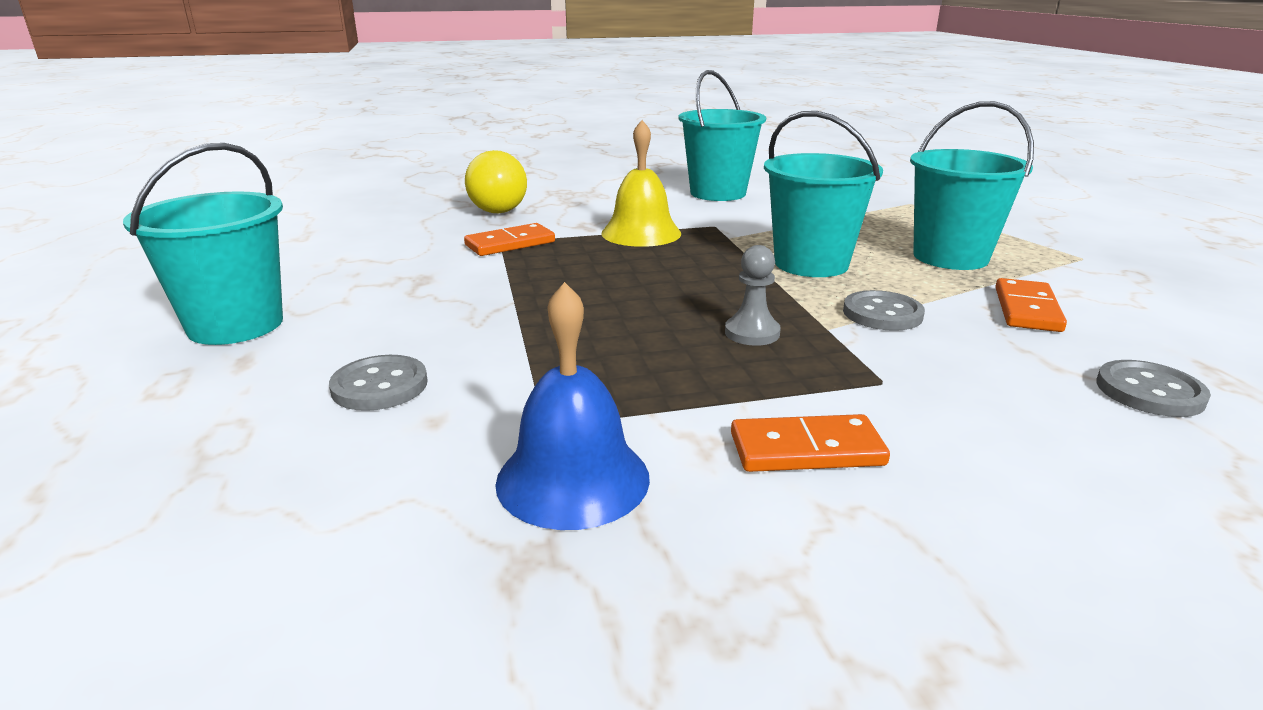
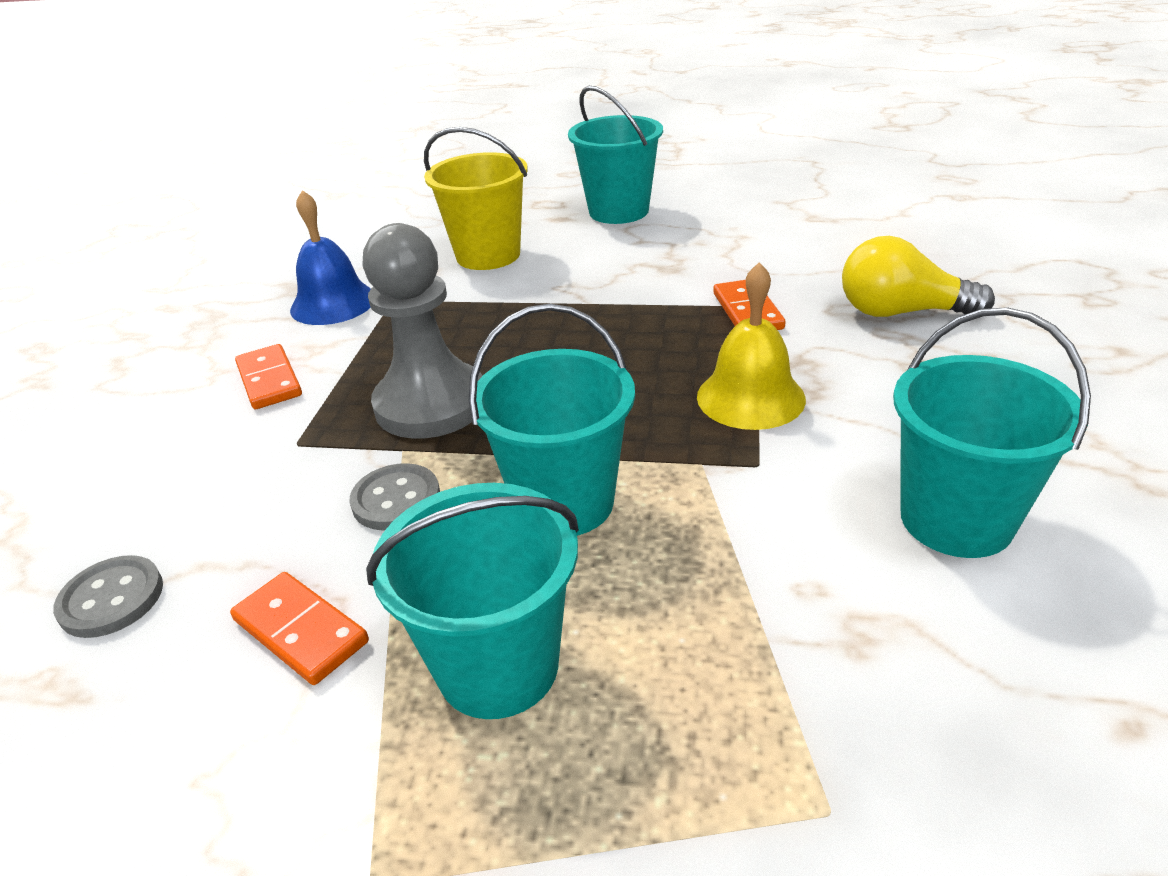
camera: 115 degrees right, 10 degrees up
(380, 386) = (488, 255): grey button -> yellow bucket
(752, 333) = (431, 404): grey pawn -> grey pawn, size x2.18
(806, 449) = (269, 380): orange domino -> orange domino turned 45 degrees counterclockwise

